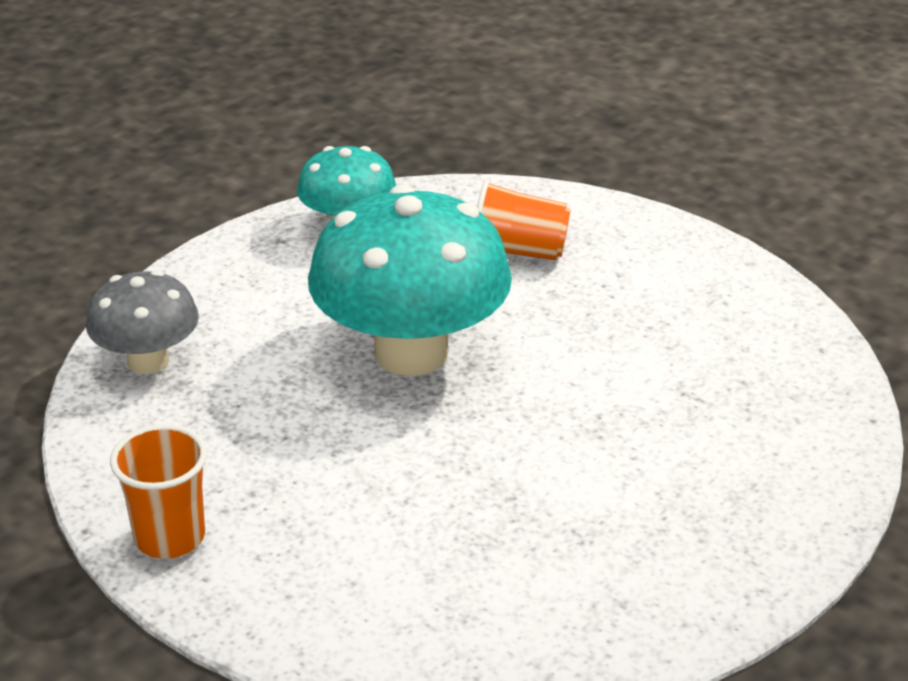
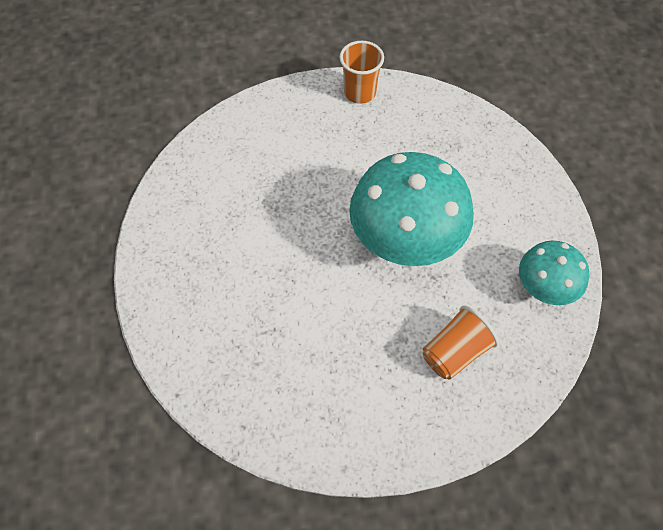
camera: 130 degrees right, 25 degrees up
(148, 361) = (485, 142): grey mushroom -> none

